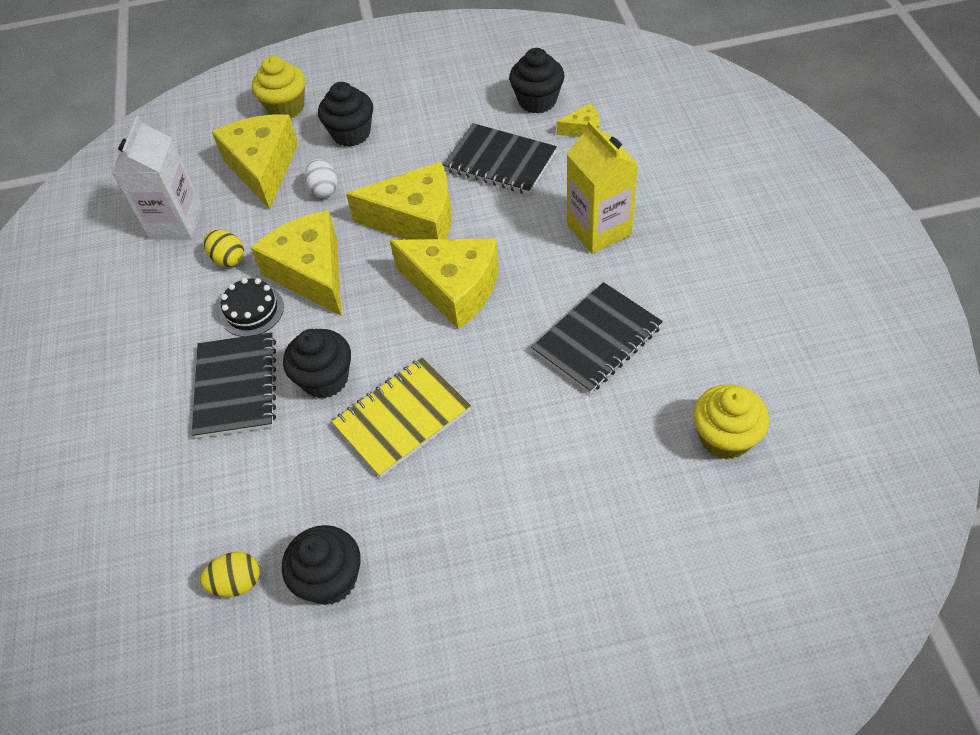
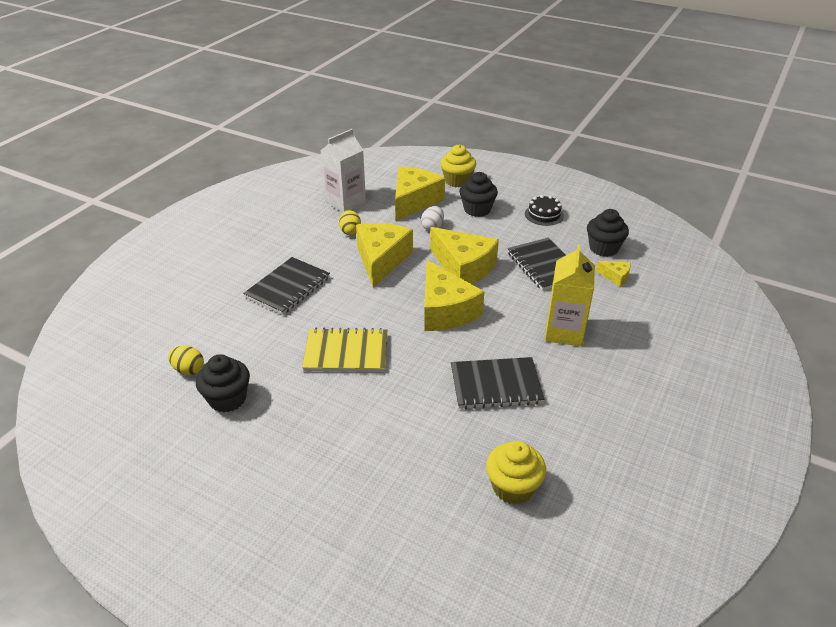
camera: 35 degrees right, 15 degrees down
(252, 311) = (334, 260): black cake -> black cake (544, 214)
(325, 379) = (331, 310): black cupcake -> none

